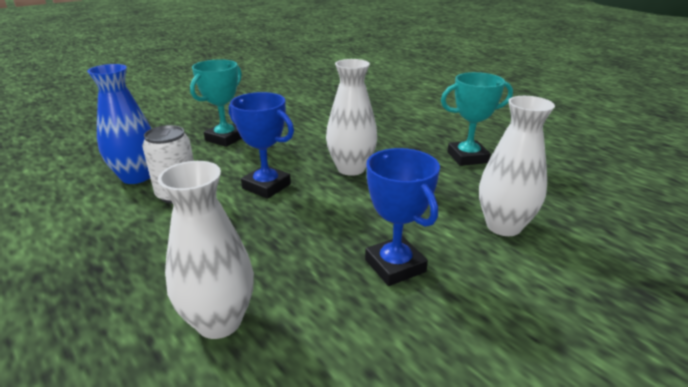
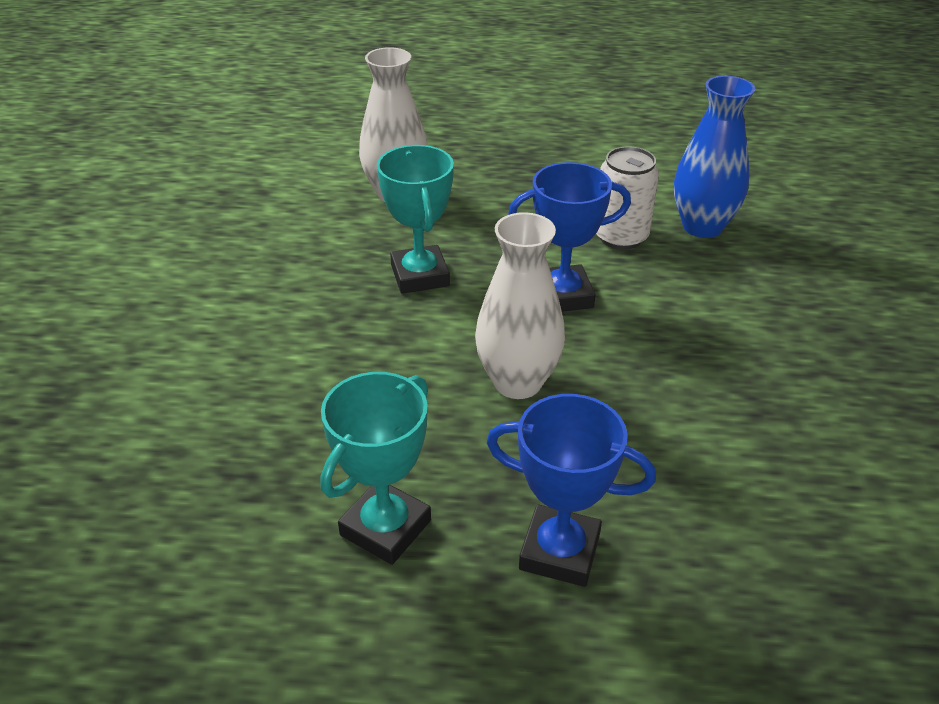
camera: 135 degrees right, 10 degrees up
(225, 138) = (760, 327): turquoise trophy -> turquoise trophy (420, 275)
(395, 266) = (317, 293): blue trophy -> blue trophy (559, 551)
(503, 226) = (239, 404): white vase -> none

